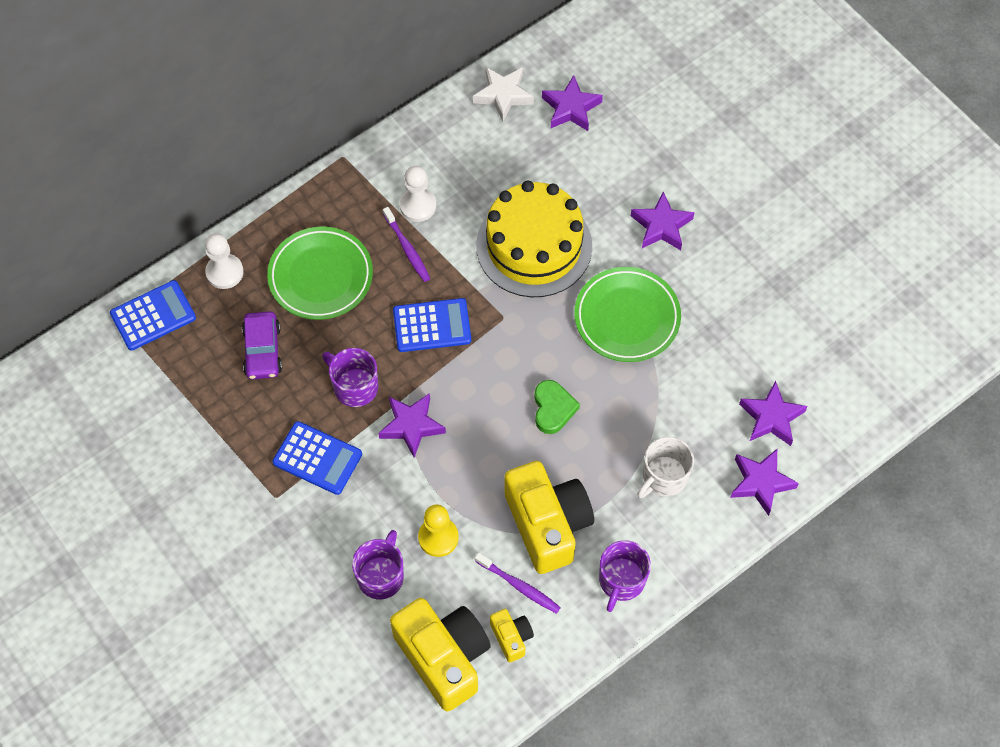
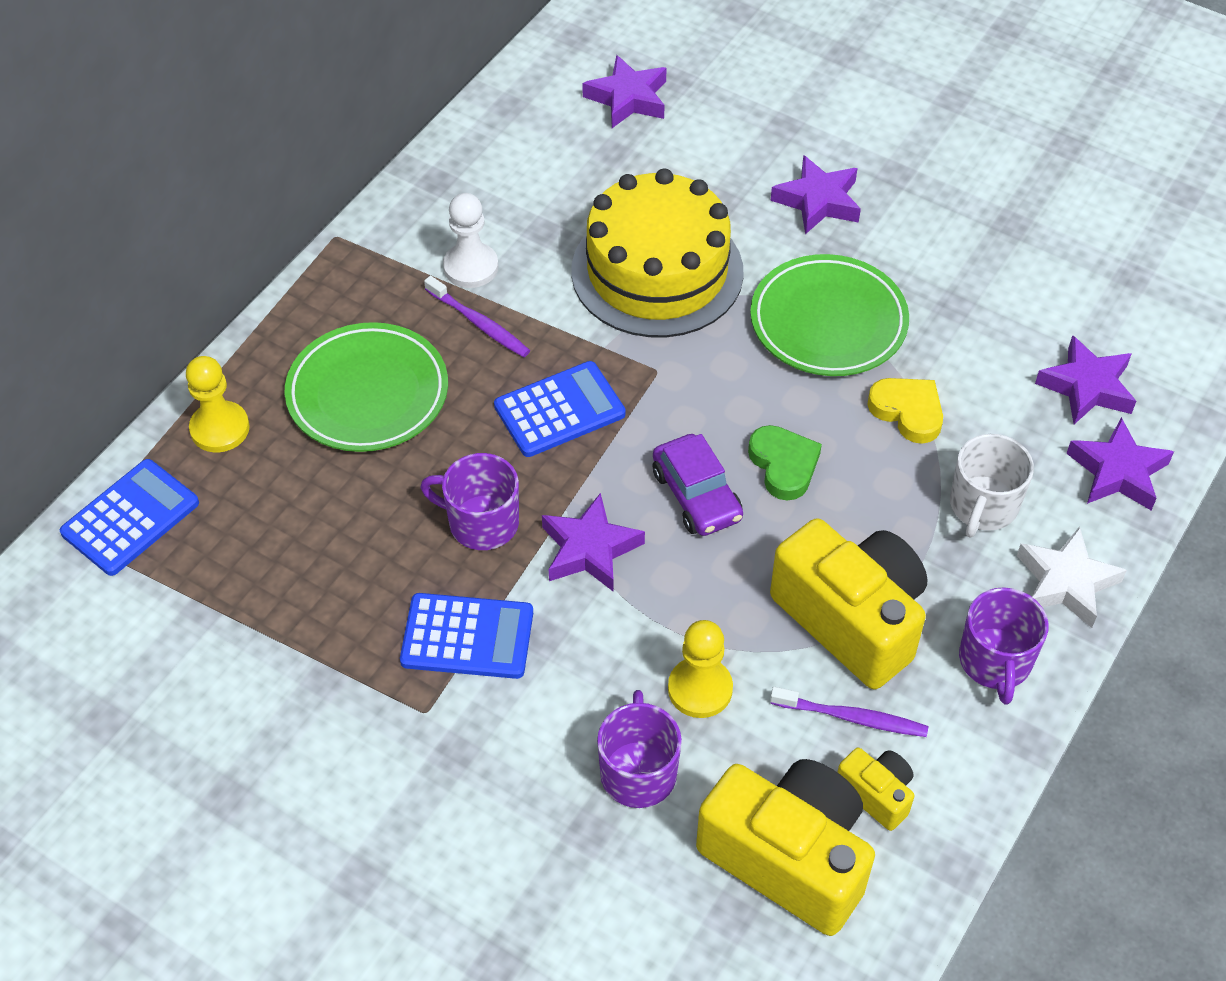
camera: 20 degrees left, 10 degrees down
(224, 272) = (220, 429): white pawn -> yellow pawn
(263, 350) = (321, 515): purple car -> purple car (697, 495)
(503, 95) = (529, 107): white star -> white star (1066, 582)
(647, 397) = (907, 412): none -> yellow heart

